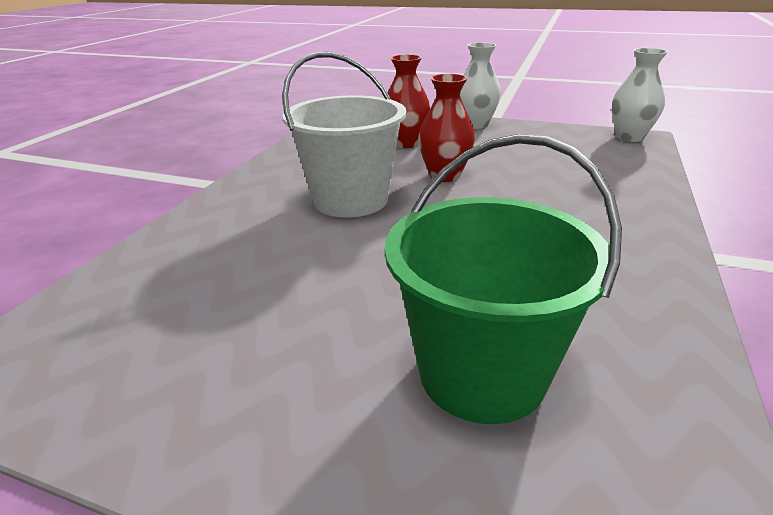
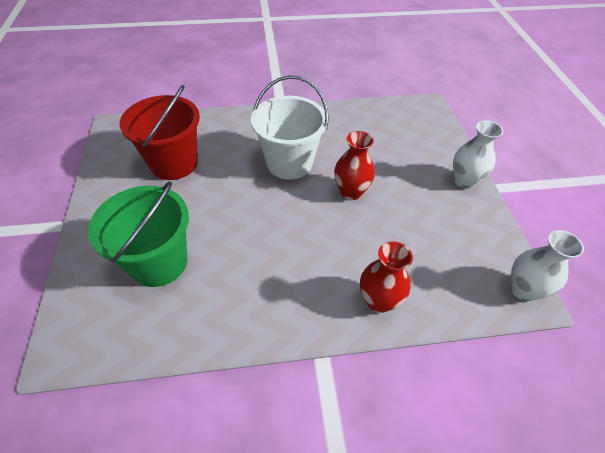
camera: 60 degrees right, 20 degrees up
(223, 304) = (174, 163): none -> red bucket
(406, 143) = (392, 156): red vase -> red vase (378, 301)

